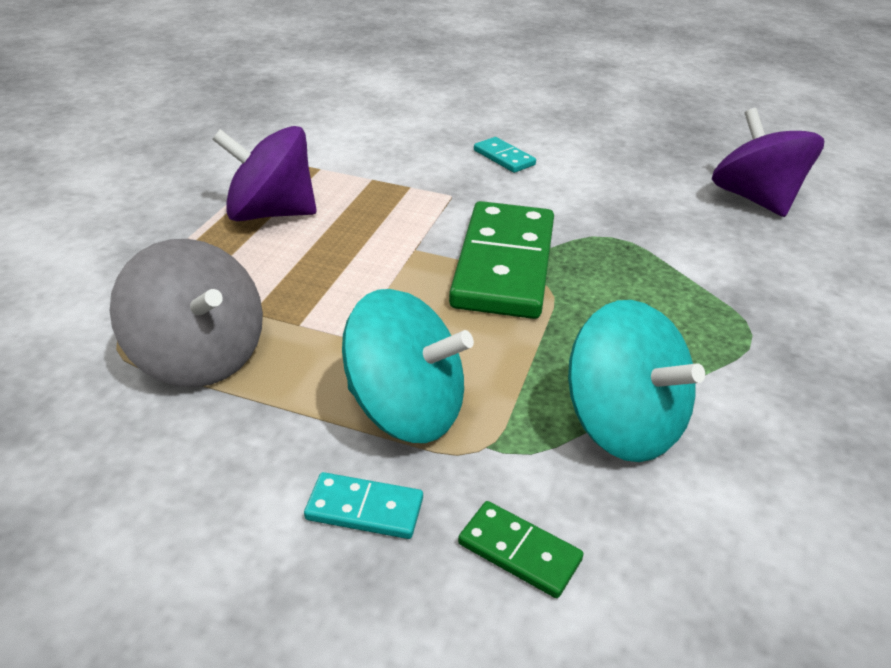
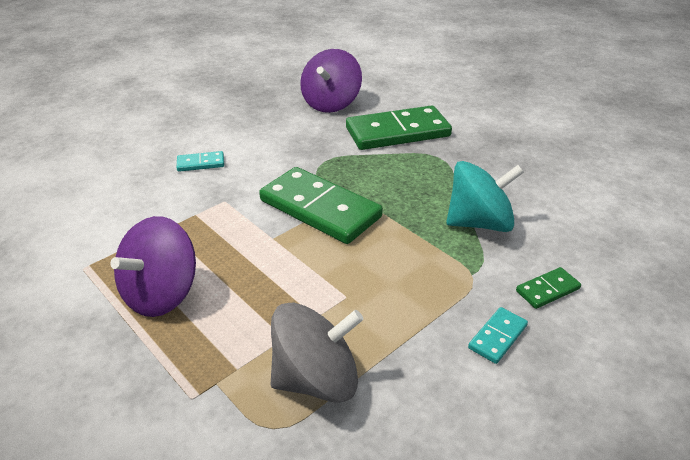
camera: 60 degrees left, 0 degrees up
(405, 409) = (427, 295): turquoise spinning top -> none
(754, 199) = (331, 103): purple spinning top -> purple spinning top turned 75 degrees counterclockwise
(764, 276) = (397, 132): none -> green domino

